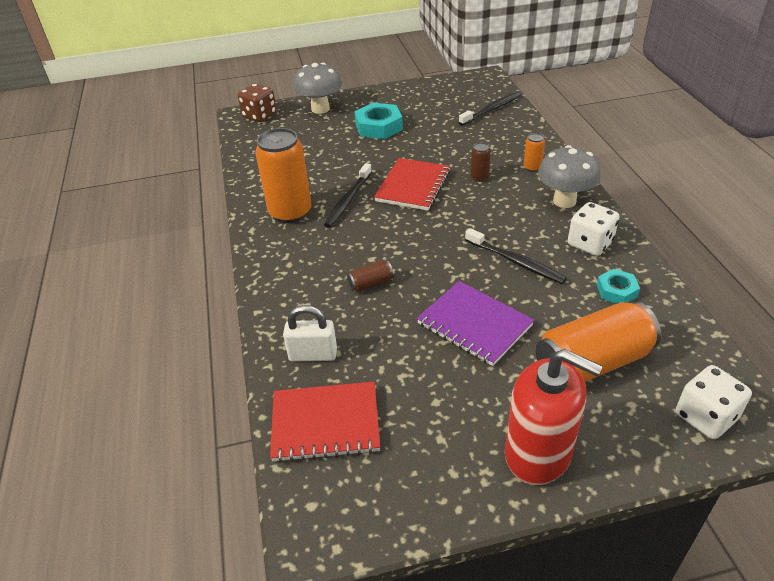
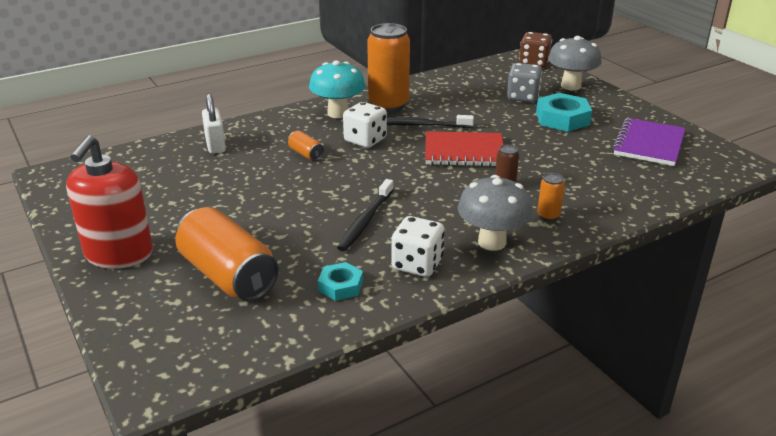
camera: 70 degrees right, 10 degrees down
(289, 249) = (338, 113): none -> turquoise mushroom
(325, 136) = (523, 97): none -> grey dice
(325, 423) = (147, 162): red notebook -> none
(371, 284) = (306, 154): brown can -> orange can
(474, 324) = (266, 208): purple notebook -> purple notebook (649, 144)
(492, 109) = (662, 177): black toothbrush -> none
(705, 416) = (163, 347): white dice -> white dice (365, 140)

